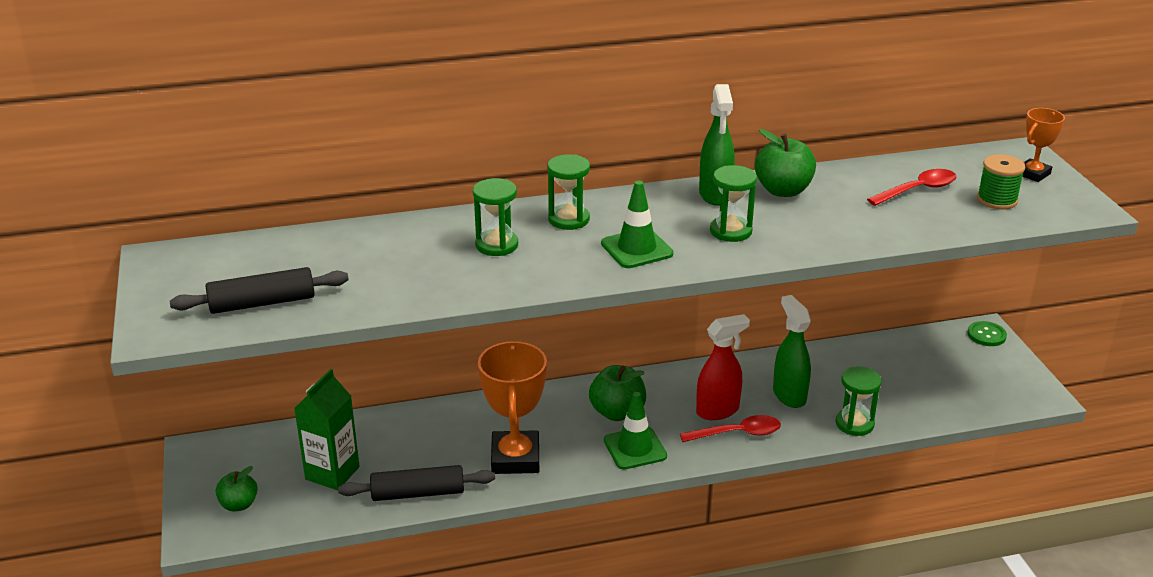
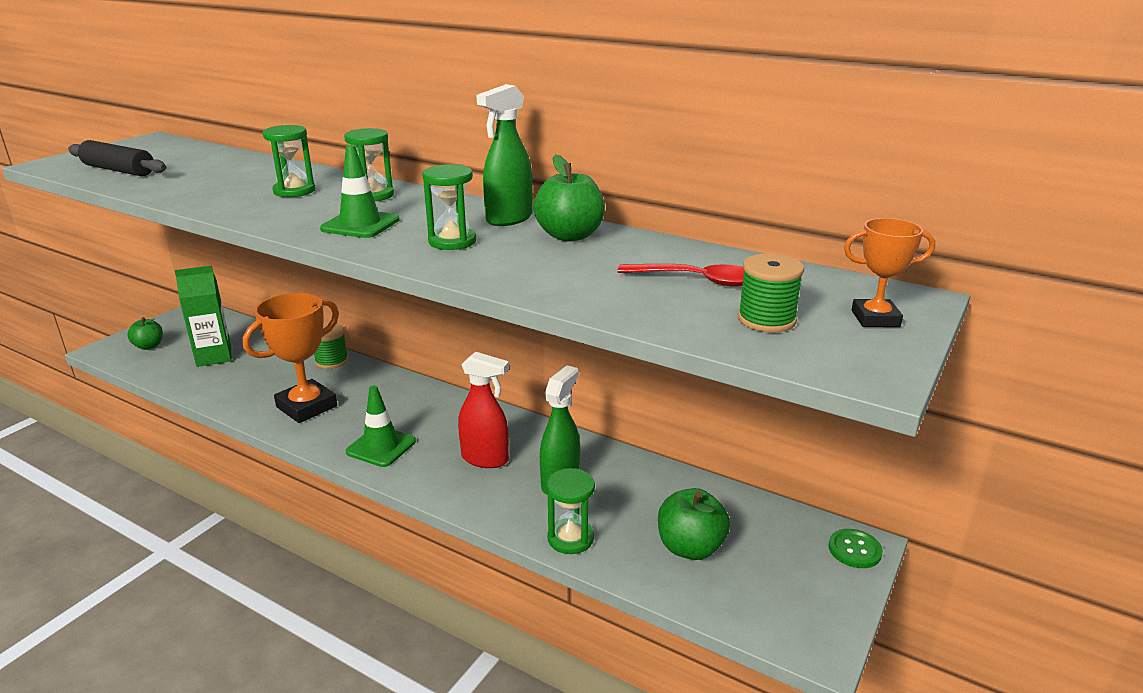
camera: 45 degrees right, 5 degrees down
(418, 493) = (222, 392): black rolling pin -> none
(450, 413) = (331, 361): none -> green spool
(617, 412) = (419, 418): green apple -> green apple (690, 548)
(737, 433) = (466, 483): red spoon -> none

